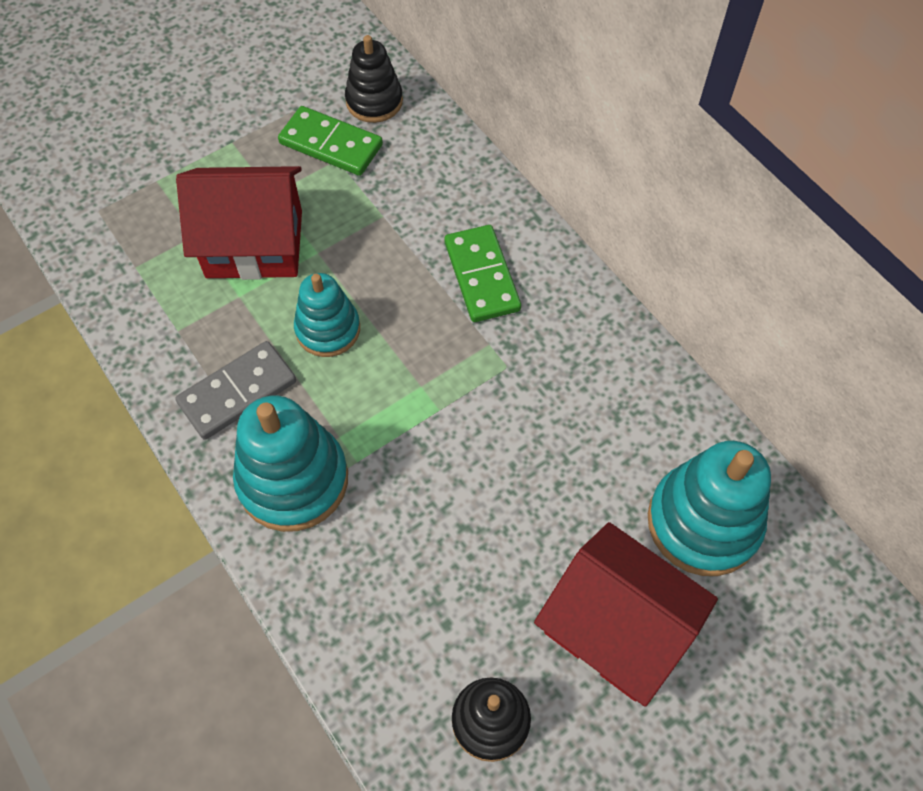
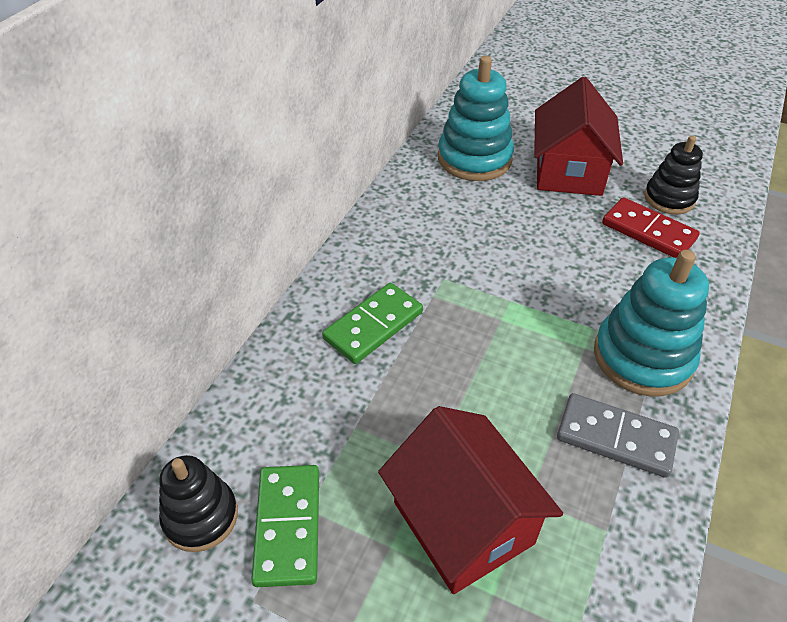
camera: 120 degrees left, 15 degrees down
(328, 329) = (504, 405): turquoise stacking toy -> none
(449, 637) = (648, 231): none -> red domino

